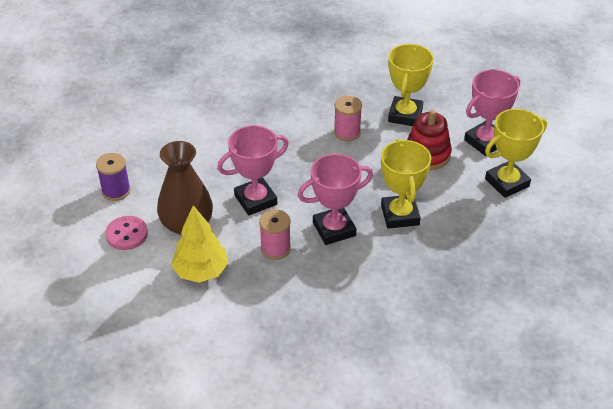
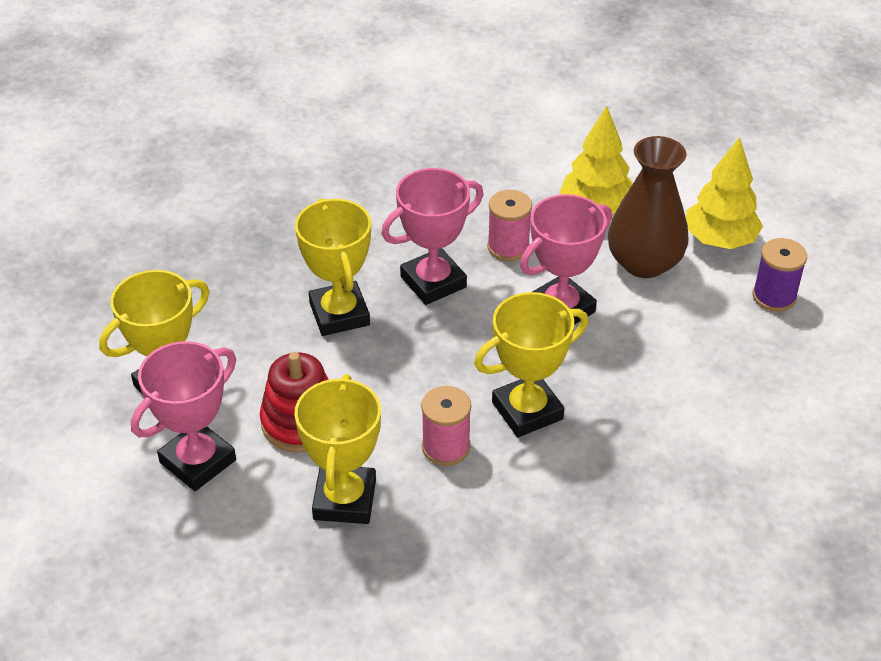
camera: 170 degrees right, 0 degrees up
(127, 234) = (719, 240): pink button -> yellow tree
(296, 145) = (527, 411): none -> yellow trophy

